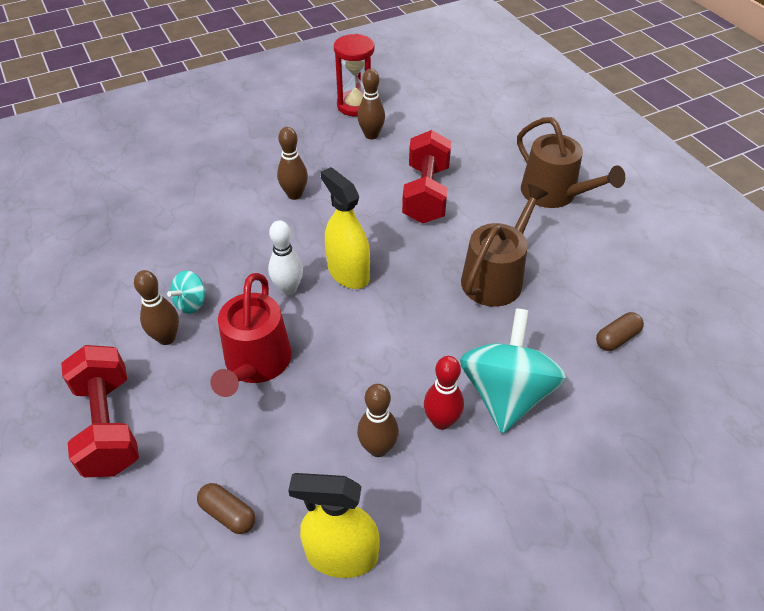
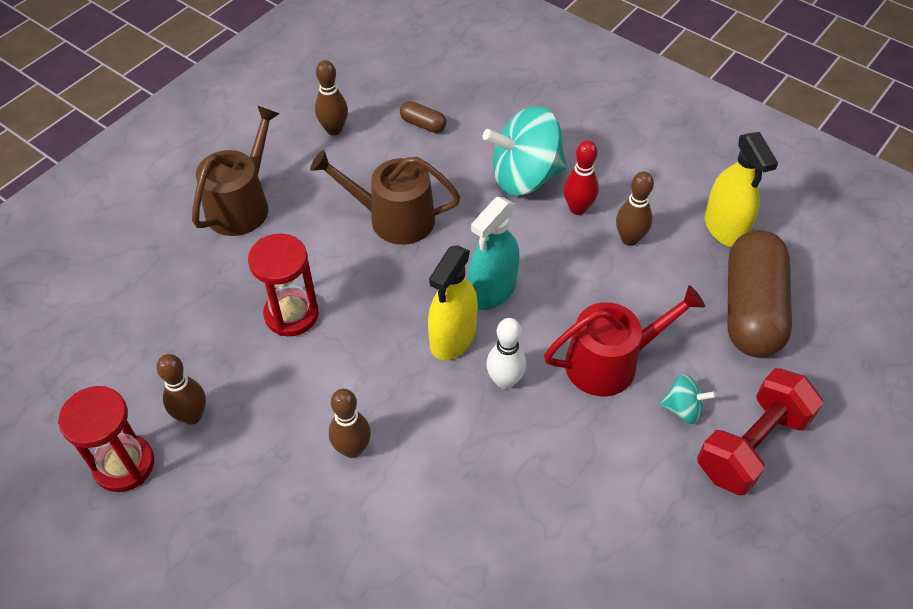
camera: 115 degrees left, 5 degrees up
(166, 338) = (633, 458): brown bowling pin -> brown bowling pin (334, 129)
(191, 303) = (577, 462): turquoise spinning top -> turquoise spinning top (683, 409)
(228, 514) = (751, 309): brown capsule -> brown capsule, size x2.42
(379, 314) = (492, 290): none -> turquoise spray bottle
(426, 194) = (291, 314): red dumbbell -> red hourglass

